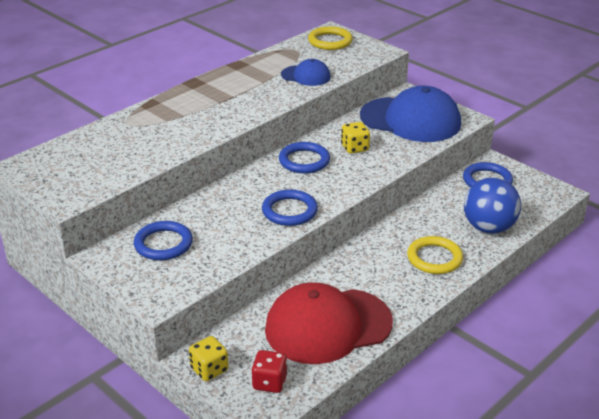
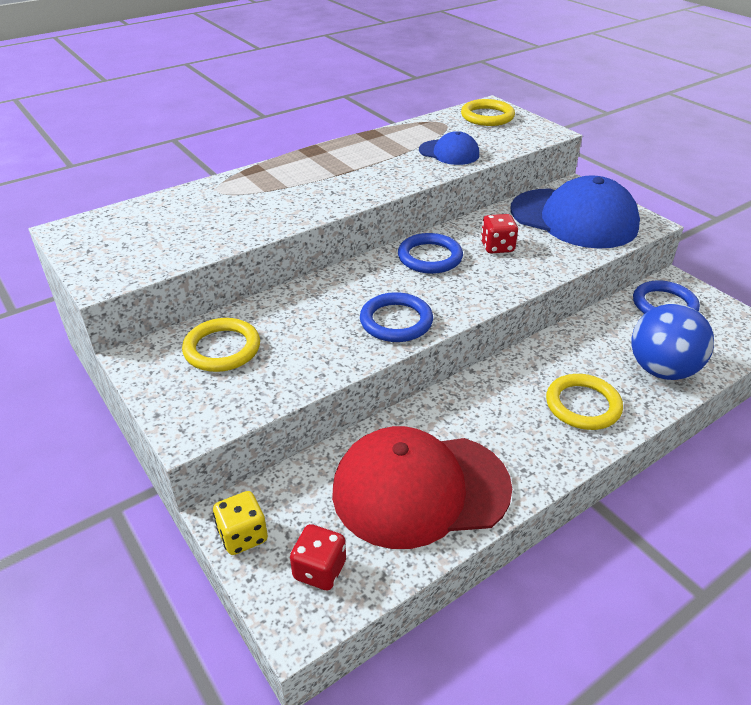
camera: 10 degrees right, 5 degrees up
(163, 244) = (222, 349): blue ring -> yellow ring
(355, 148) = (497, 247): yellow dice -> red dice

